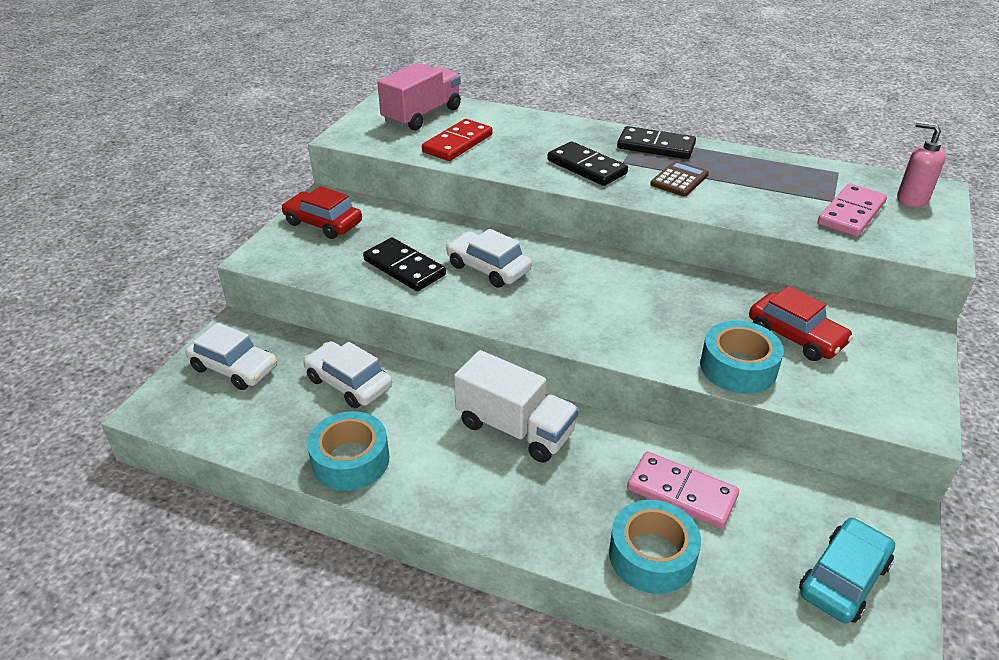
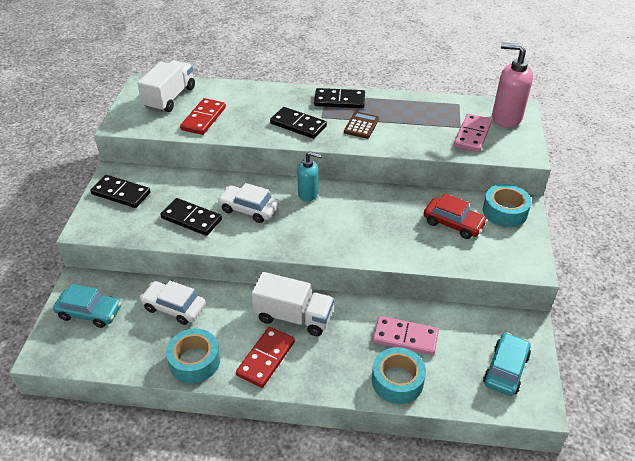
camera: 15 degrees left, 5 degrees up
(234, 368) = (90, 312): white car -> turquoise car
(323, 223) = (121, 193): red car -> black domino
(422, 115) = (170, 98): pink truck -> white truck
(455, 478) = (266, 358): none -> red domino
(580, 263) = (308, 194): none -> turquoise soap dispenser
(738, 367) = (424, 252): turquoise tape -> turquoise tape (505, 211)
(911, 199) = (506, 118): pink soap dispenser -> pink soap dispenser, size x1.59

